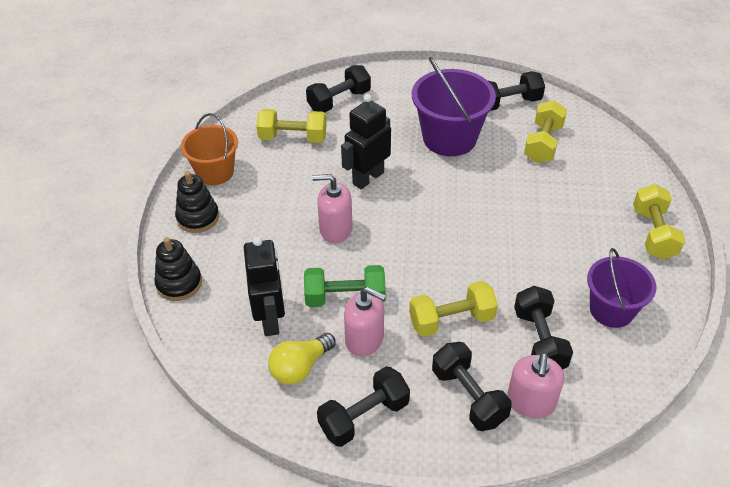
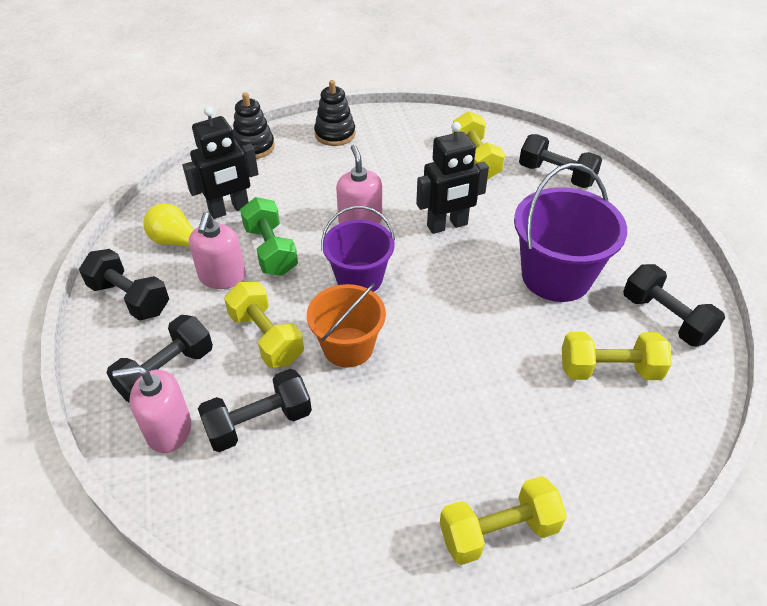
camera: 70 degrees right, 0 degrees up
(215, 172) = (397, 127): orange bucket -> orange bucket (348, 347)
(368, 178) = (447, 225): black robot -> black robot turned 135 degrees clockwise
(611, 310) = (331, 494): purple bucket -> purple bucket (359, 278)

